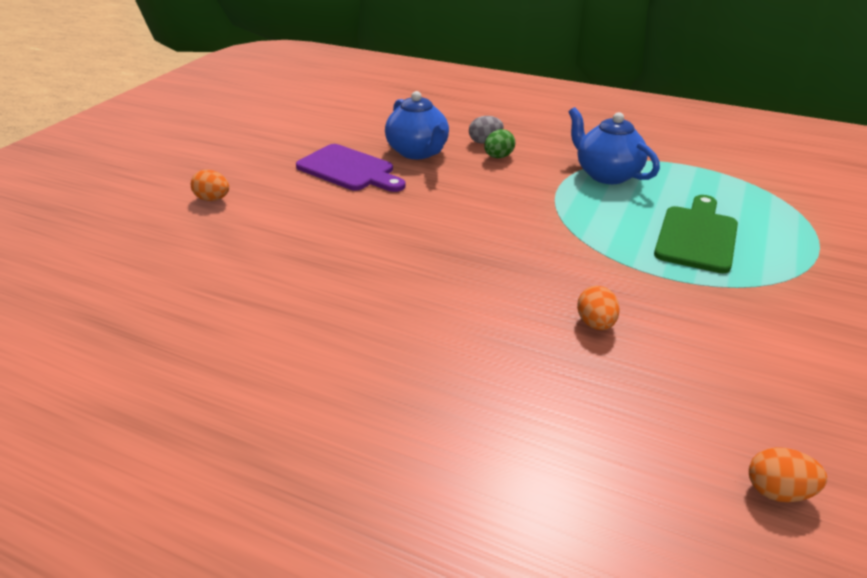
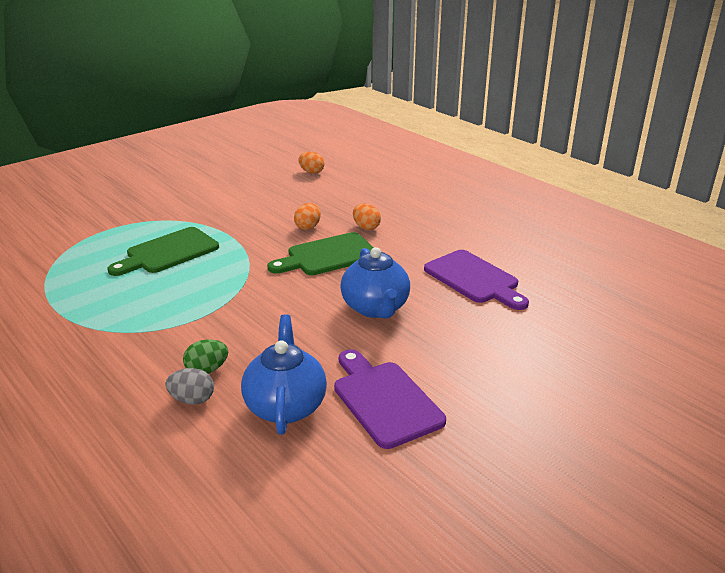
camera: 155 degrees left, 5 degrees down
(213, 199) = (551, 397): orange egg -> orange egg (366, 227)
(310, 298) = (474, 279): none -> purple cutting board
(516, 282) = (328, 256): none -> green cutting board
(606, 174) = (140, 317): blue teapot -> blue teapot (375, 308)

